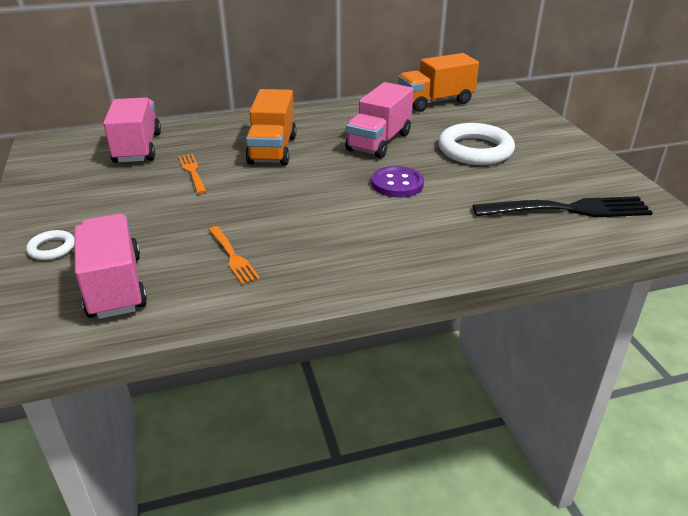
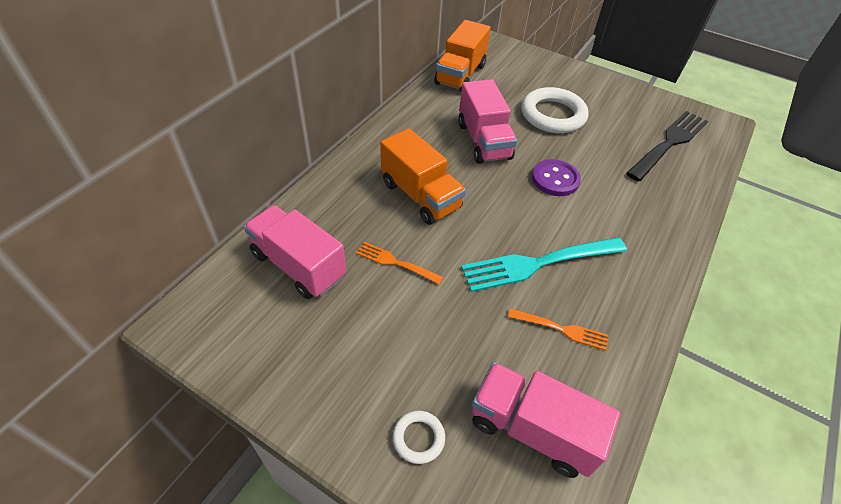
camera: 45 degrees left, 15 degrees up
(288, 218) = (539, 263): none -> turquoise fork

